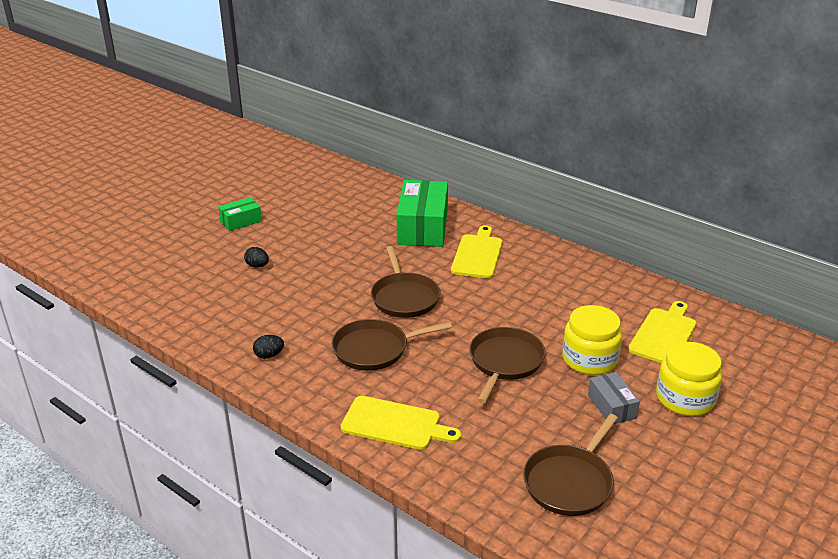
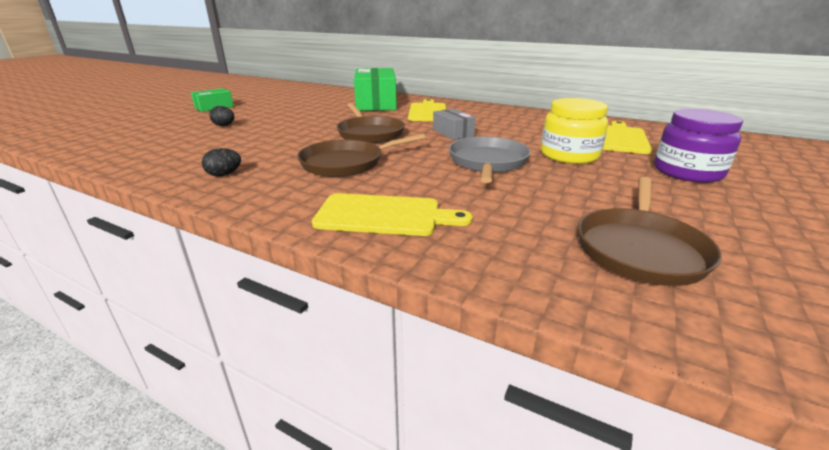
camera: 10 degrees left, 5 degrees down
(505, 362) = (487, 162): brown pan -> grey pan
(612, 406) = (622, 182): grey box -> grey box (453, 133)
(685, 398) = (687, 172): yellow jar -> purple jar

